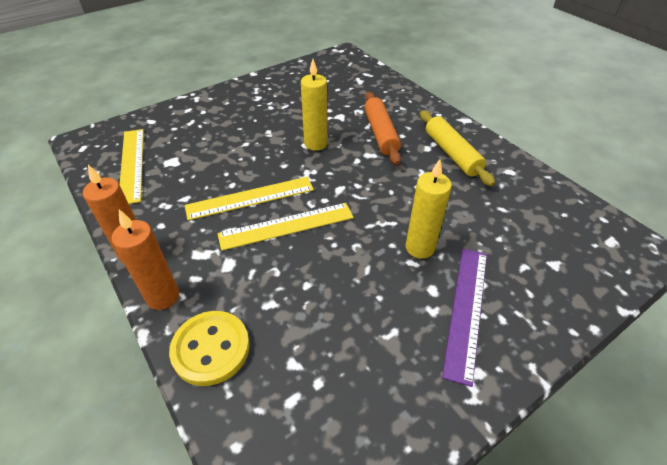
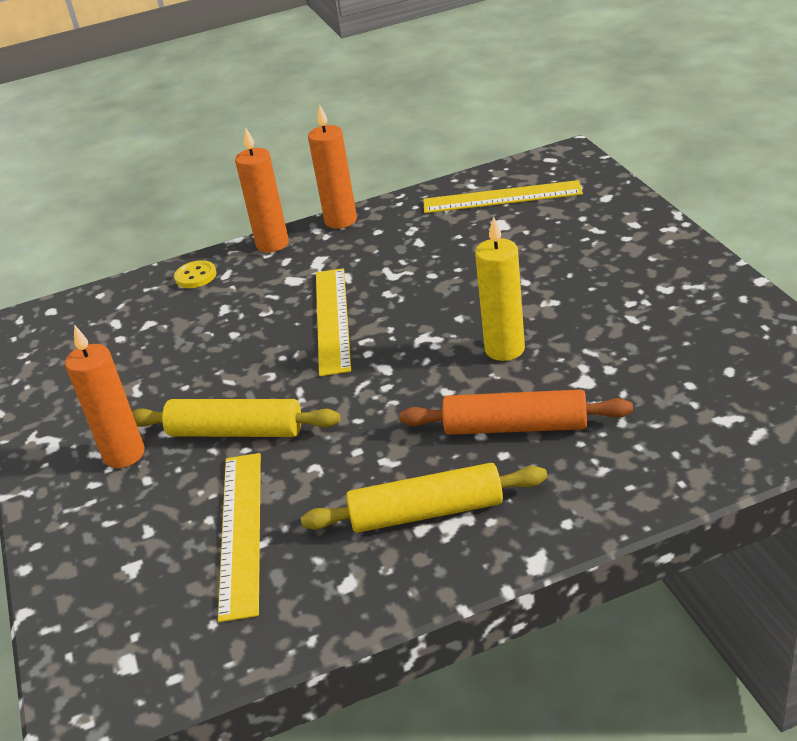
camera: 110 degrees right, 10 degrees down
(211, 349) = (196, 276): yellow button -> yellow button, size x0.56
(250, 198) = (398, 290): yellow ruler -> yellow ruler (241, 531)
(420, 248) = (236, 431): yellow candle -> yellow rolling pin
(466, 310) = (124, 454): purple ruler -> orange candle

